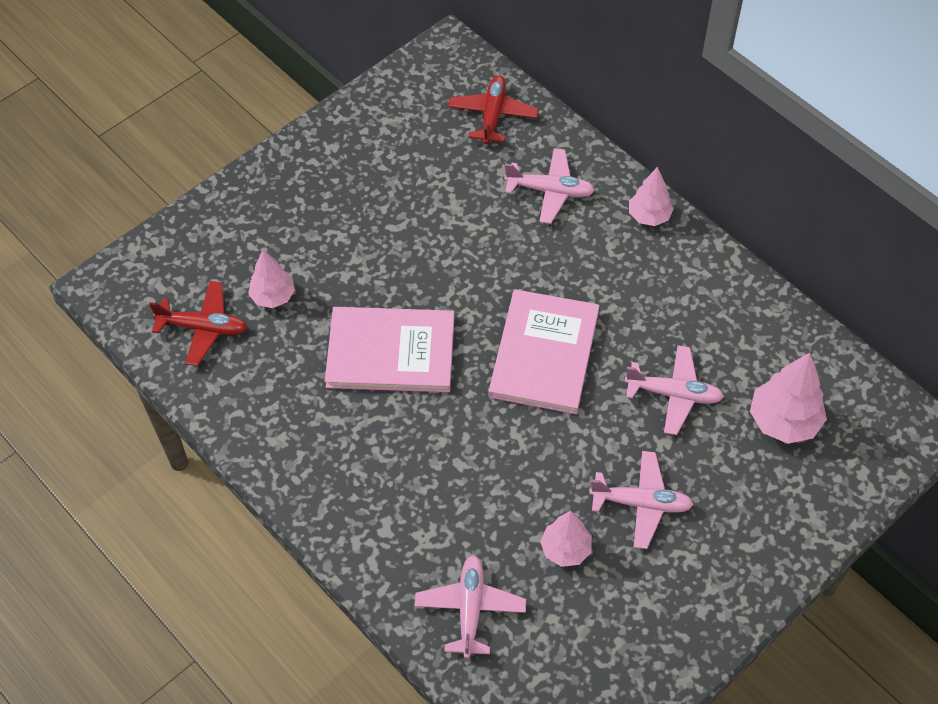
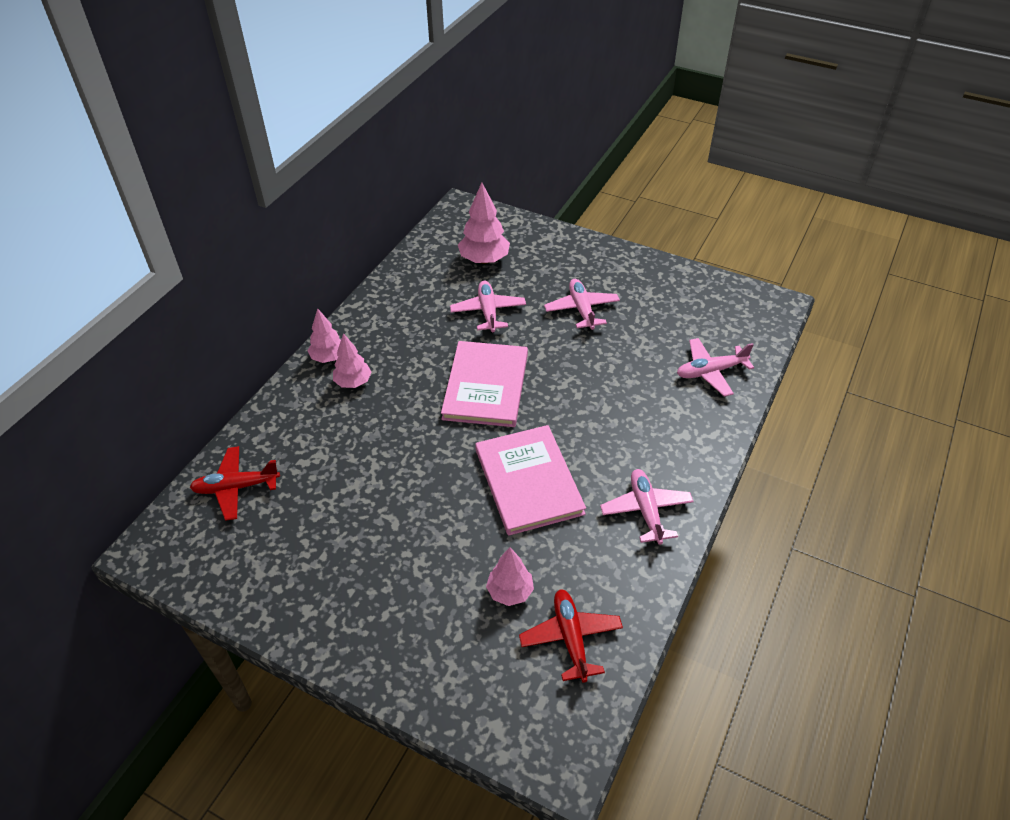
camera: 110 degrees left, 10 degrees down
(544, 354) = (485, 386): pink book -> pink book turned 75 degrees counterclockwise
(550, 191) = (319, 423): pink plane -> pink plane (646, 510)
(565, 549) = (637, 337): pink tree -> pink tree (353, 382)

